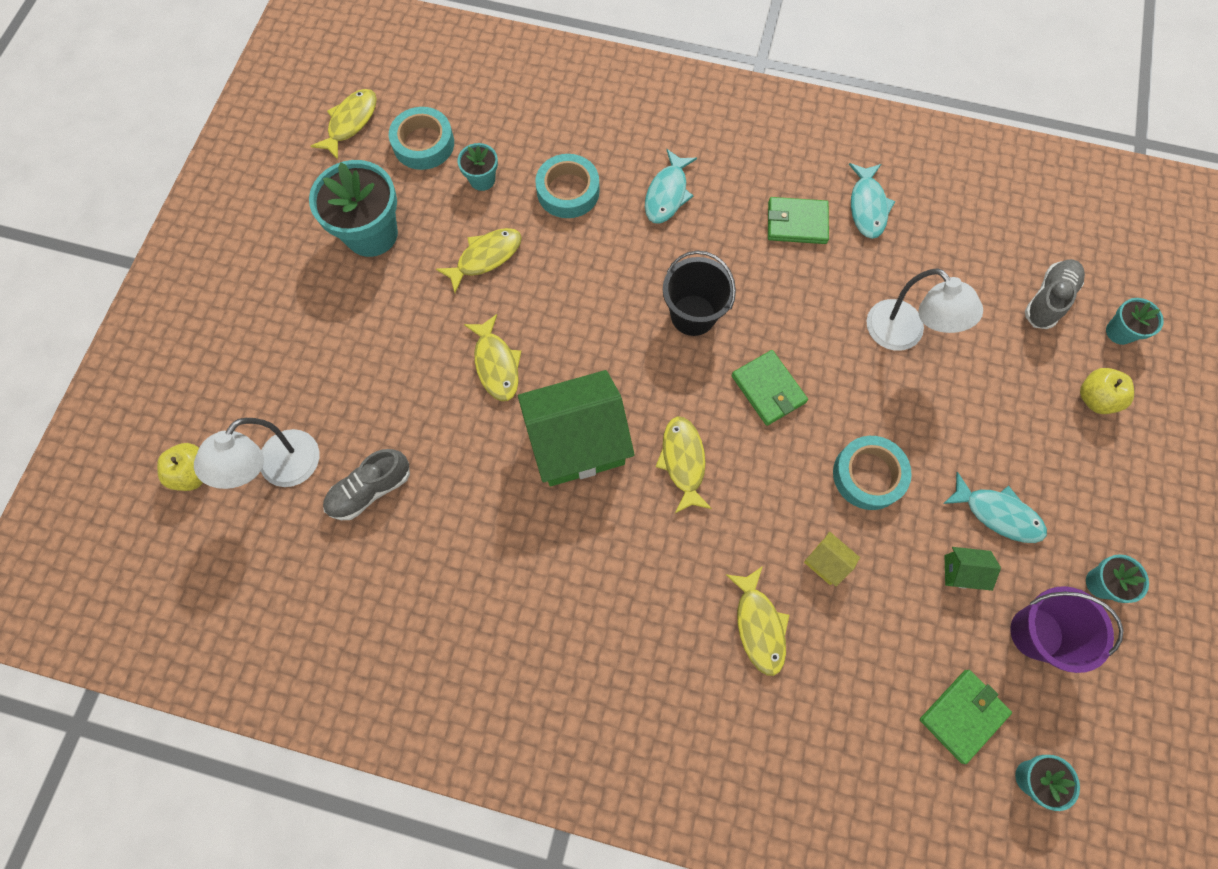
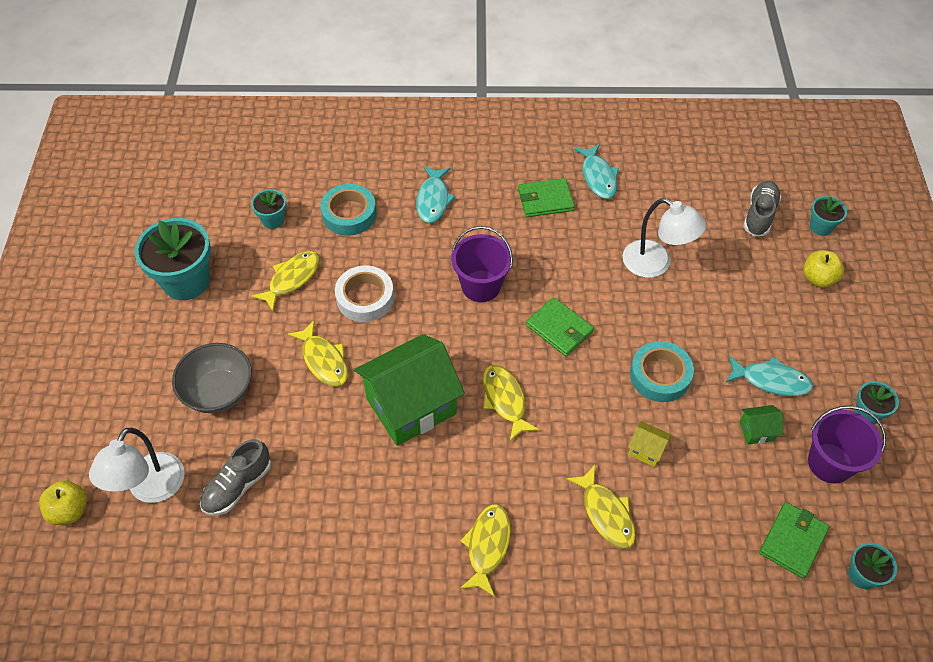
camera: 15 degrees left, 15 degrees down
(351, 123) = (145, 199): yellow fish -> yellow fish (487, 546)
(376, 374) = (218, 392): none -> grey bowl
(423, 143) = (214, 202): turquoise tape -> none
(560, 299) = (365, 298): none -> white tape
(693, 315) = (481, 286): black bucket -> purple bucket

